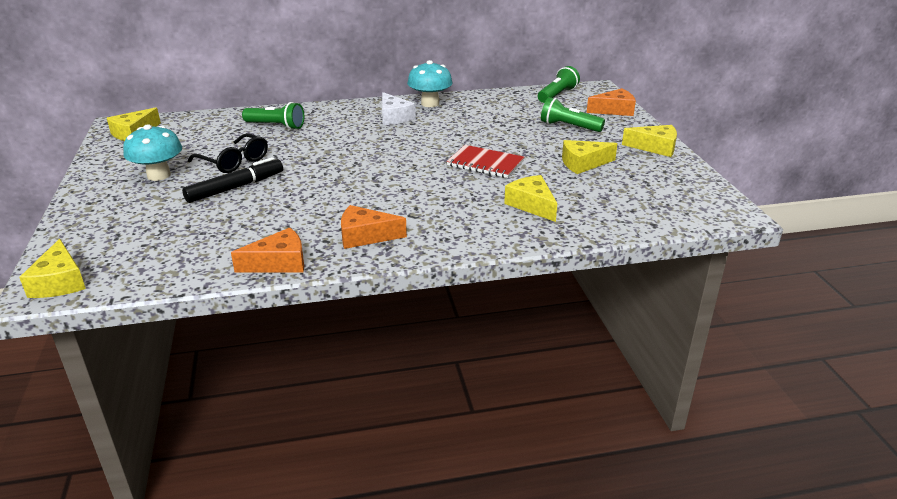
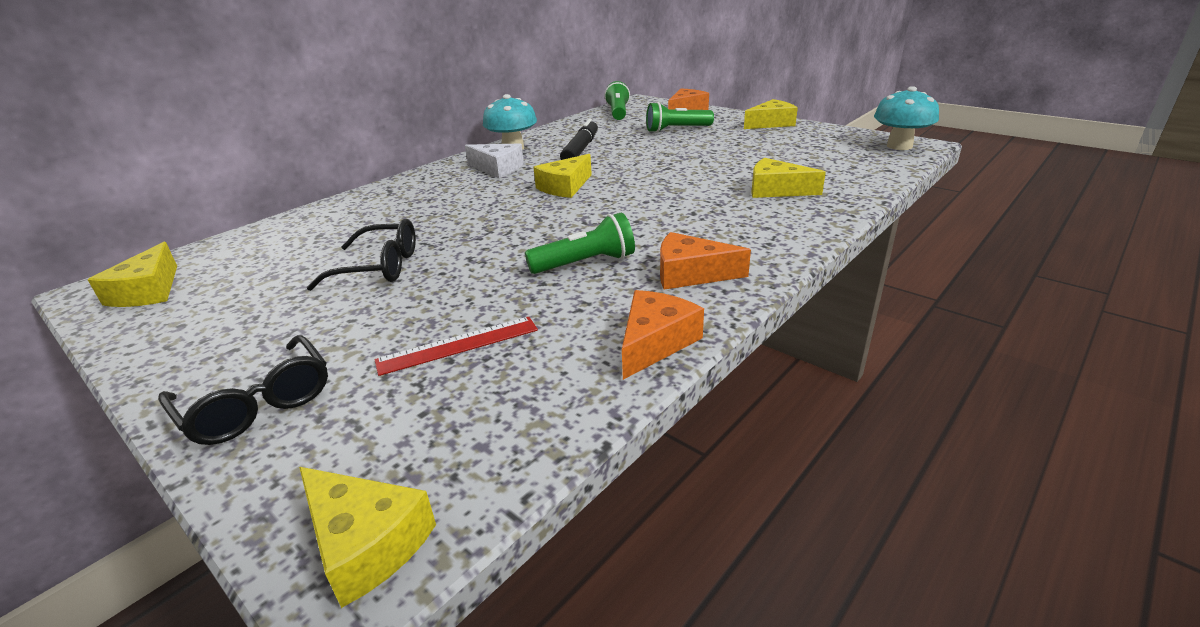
camera: 35 degrees left, 0 degrees up
(100, 210) = (257, 404): none -> black glasses
(159, 175) = (287, 322): turquoise mushroom -> turquoise mushroom (899, 146)
(201, 220) = (458, 345): none -> red ruler
(235, 187) = (435, 291): black marker -> black marker (580, 149)
(276, 126) = (368, 216): green flashlight -> green flashlight (585, 263)
(365, 236) = (690, 274): orange cheese -> orange cheese turned 45 degrees clockwise
(485, 163) = (667, 175): red notebook -> none
(583, 163) = (746, 149): yellow cheese -> yellow cheese (565, 187)

